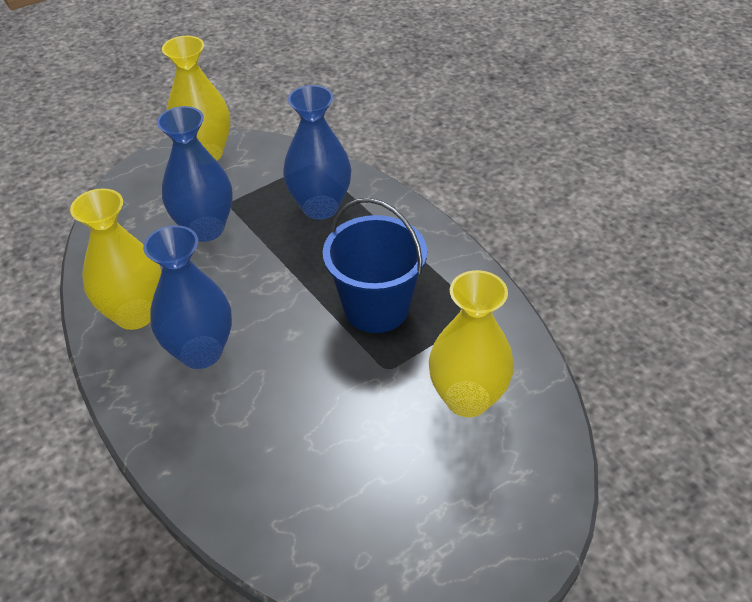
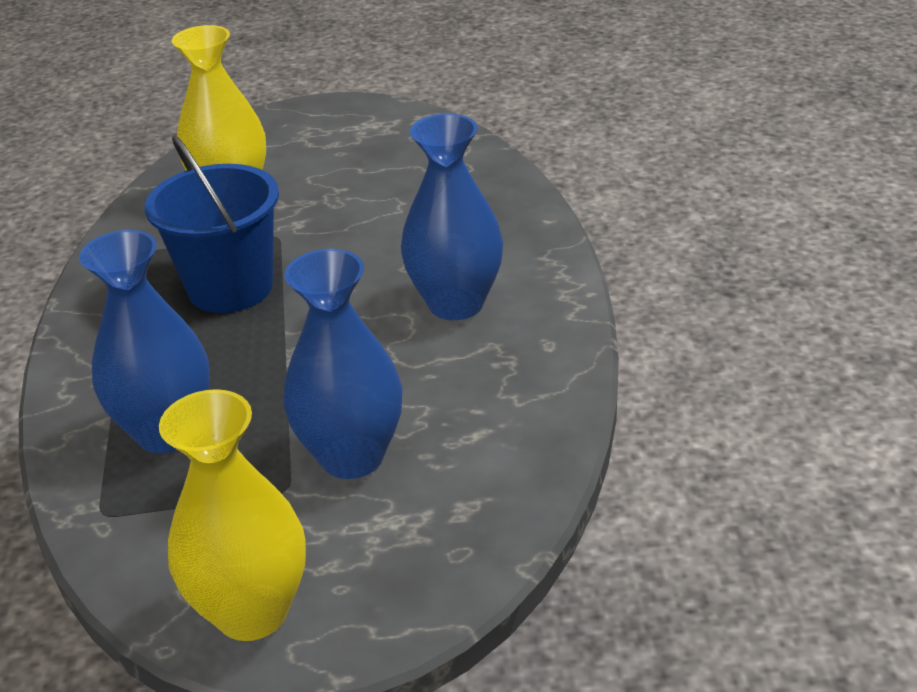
camera: 150 degrees left, 10 degrees down
(135, 314) = (514, 368): yellow vase -> none

